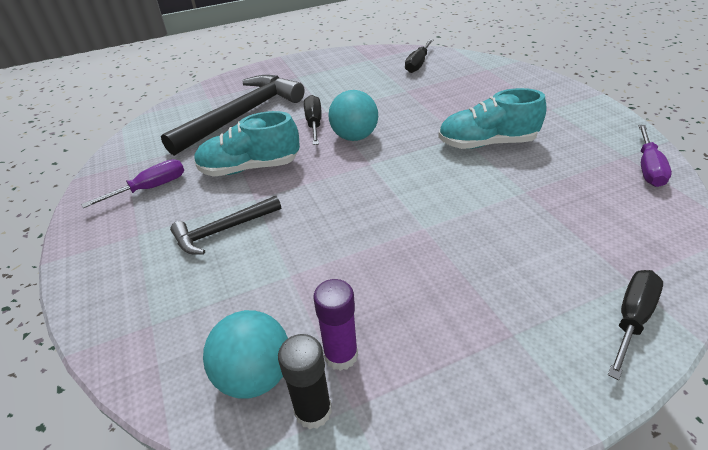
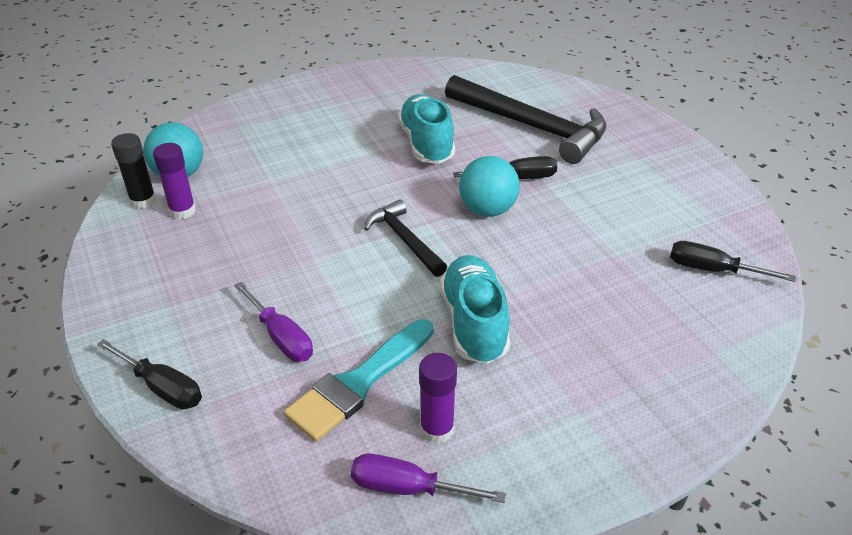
camera: 85 degrees right, 0 degrees up
(150, 188) = (397, 95): purple screwdriver -> purple screwdriver (281, 337)
(223, 230) = (333, 141): black hammer -> black hammer (404, 240)
(568, 193) = (358, 383): none -> turquoise brush
(593, 157) = (437, 429): none -> purple glue stick

